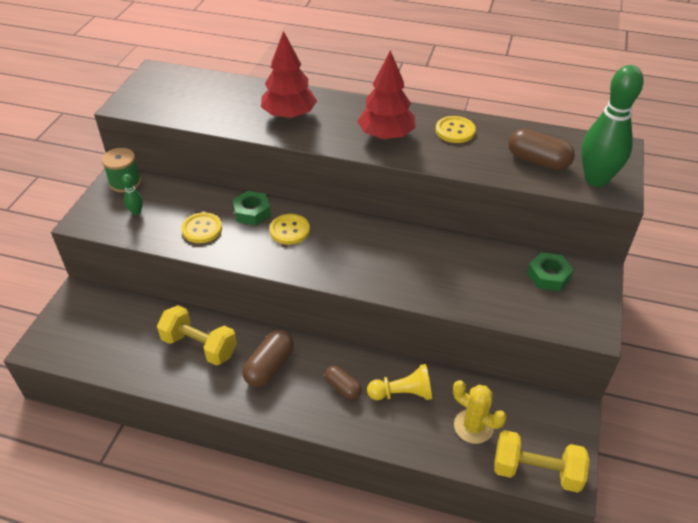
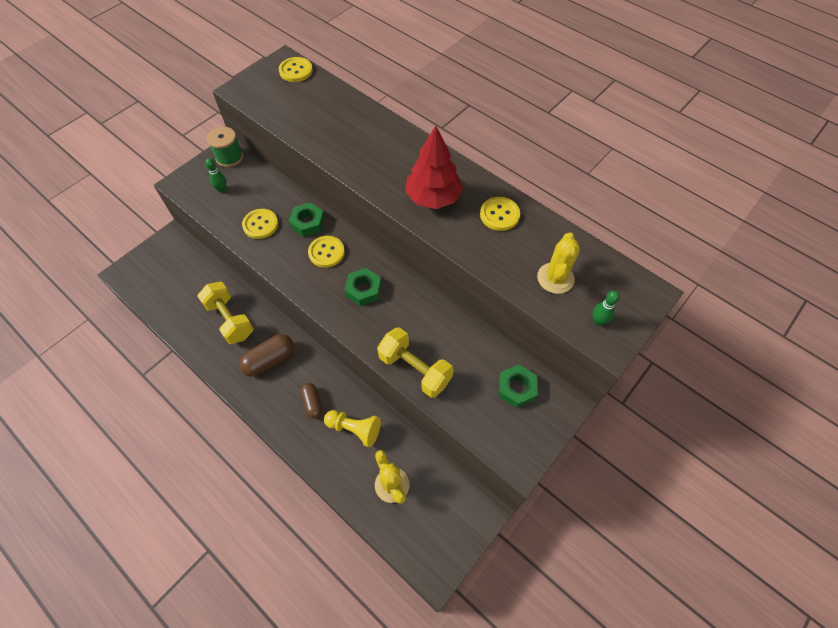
camera: 25 degrees right, 15 degrees up
(174, 76) = (296, 71): none -> yellow button
(289, 115) = (363, 145): red tree -> none
(350, 248) = (363, 290): none -> green nut
(536, 471) = (417, 549): yellow dumbbell -> yellow dumbbell (415, 369)
(538, 161) = (555, 278): brown capsule -> yellow cactus
(596, 179) = (598, 321): green bowling pin -> green bowling pin, size x0.42

